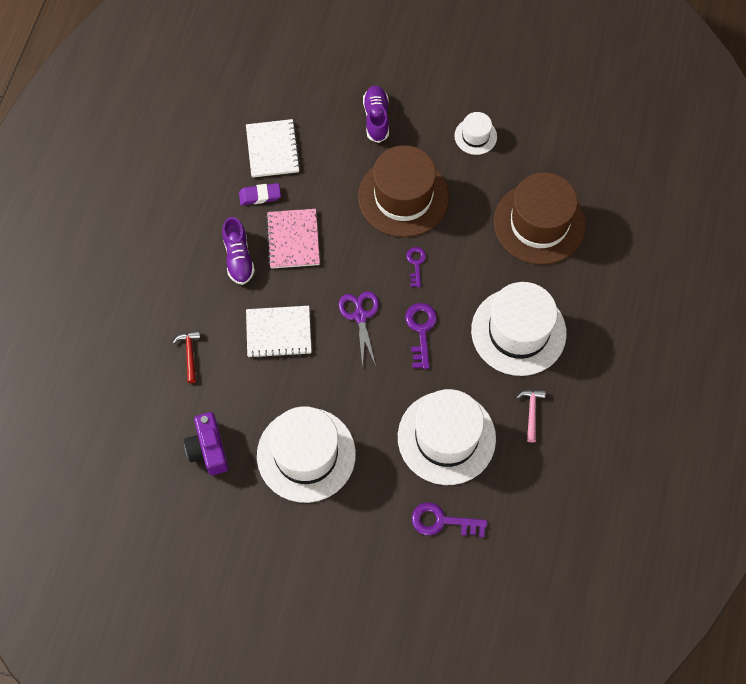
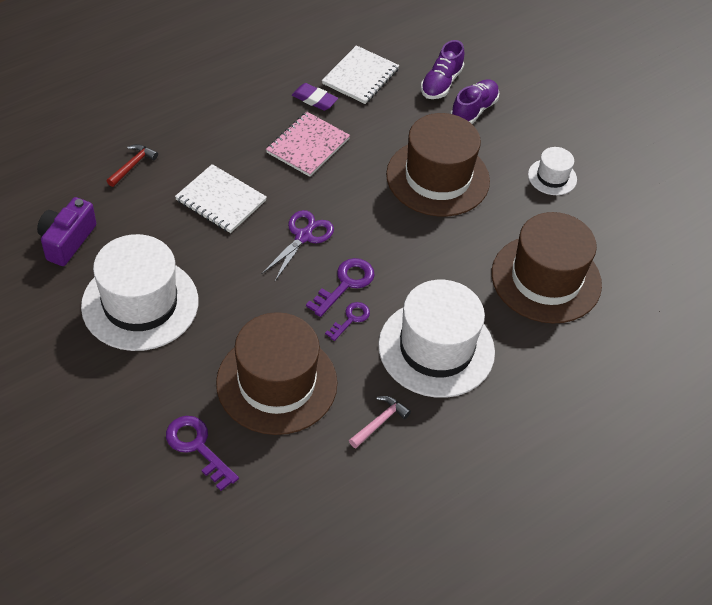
camera: 35 degrees right, 15 degrees down
(238, 258) = (248, 128): purple shoe -> purple shoe (441, 83)
(416, 264) = (395, 232): purple key -> purple key (350, 319)
(446, 437) = (277, 383): white hat -> brown hat

